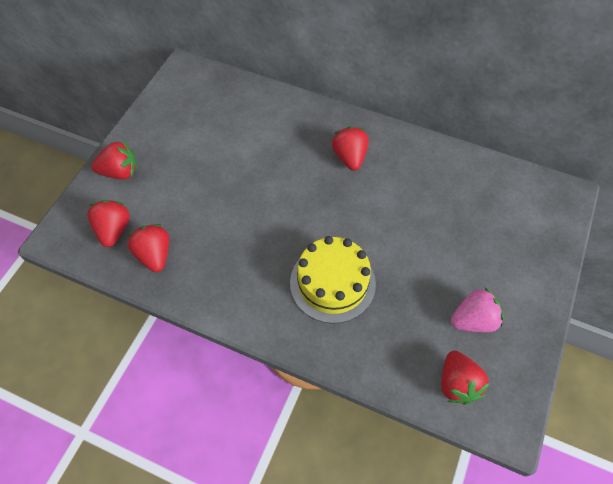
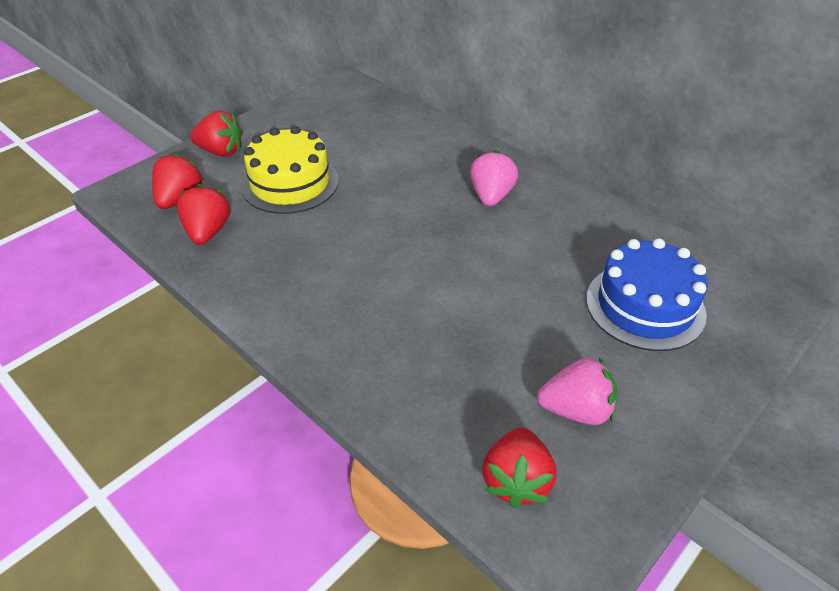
camera: 20 degrees right, 15 degrees down
(332, 283) = (401, 314): yellow cake -> yellow cake (290, 183)
(349, 157) = (491, 196): red strawberry -> pink strawberry
(487, 224) = (645, 306): none -> blue cake

